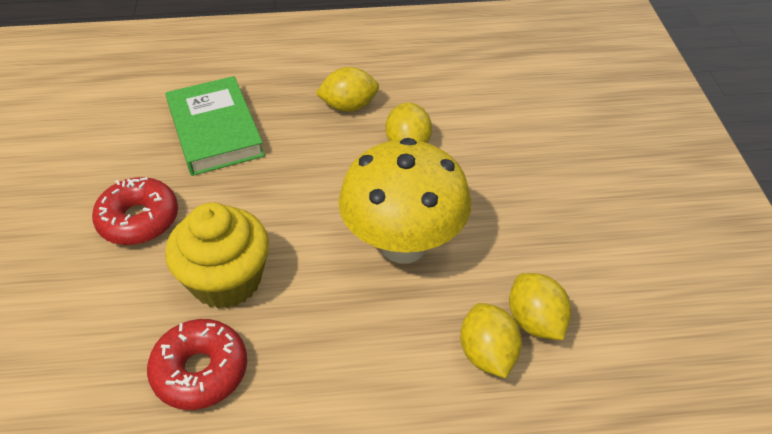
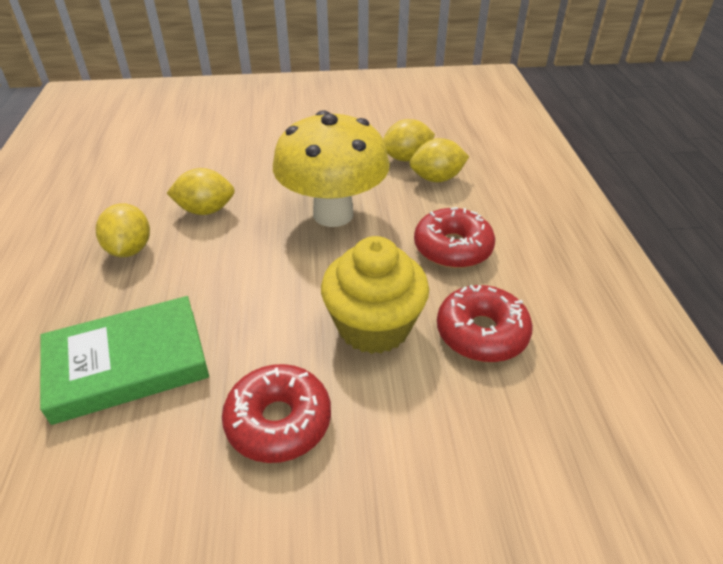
camera: 90 degrees left, 5 degrees down
(338, 358) = (452, 248): none -> red donut

